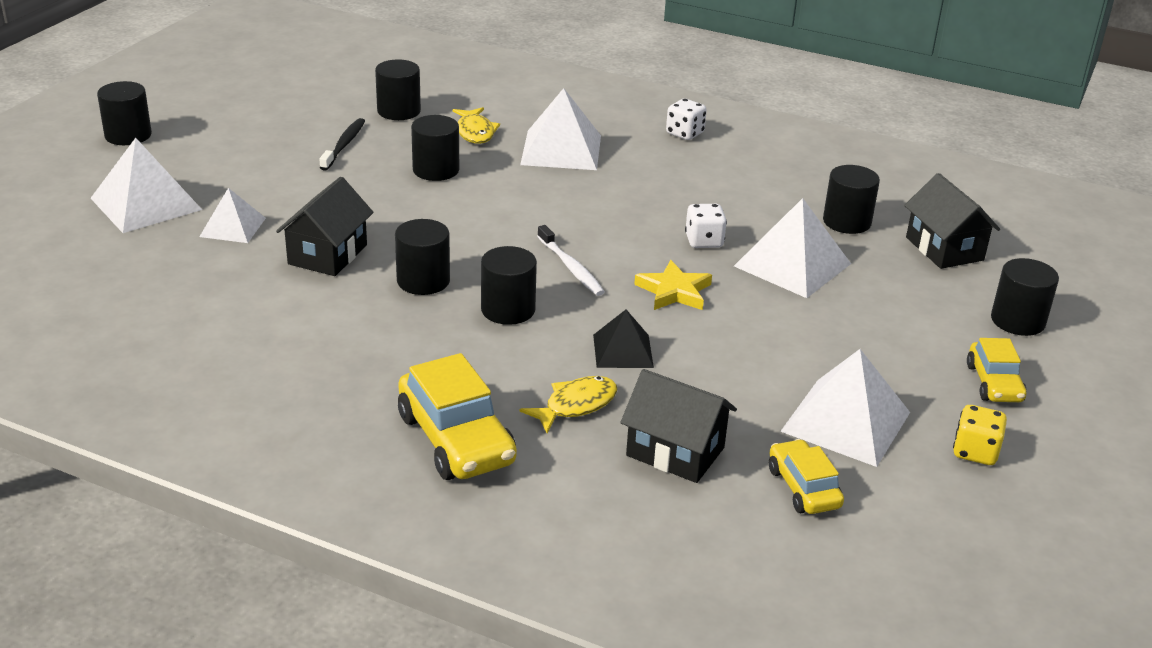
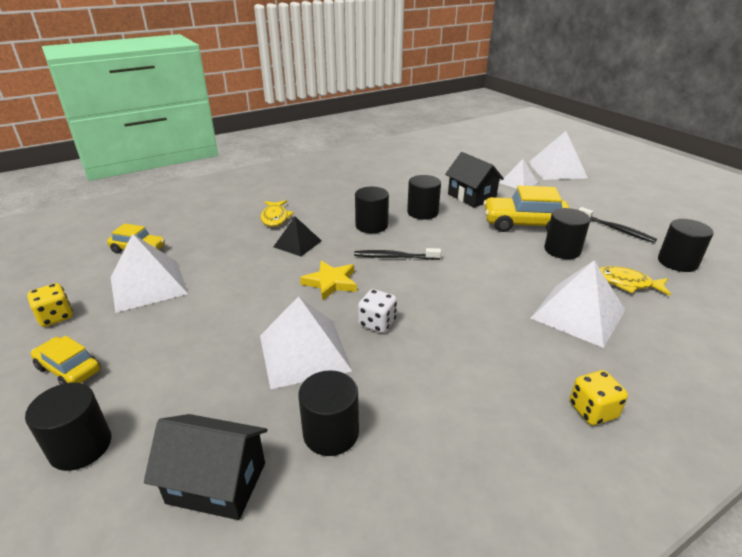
camera: 125 degrees right, 0 degrees up
(128, 135) = (647, 177): black cylinder -> none
(456, 439) = (292, 189): yellow car -> yellow car (525, 224)
(571, 267) = (394, 257): white toothbrush -> black toothbrush
(675, 452) = (211, 229): black house -> none
(684, 133) = (592, 411): white dice -> yellow dice

